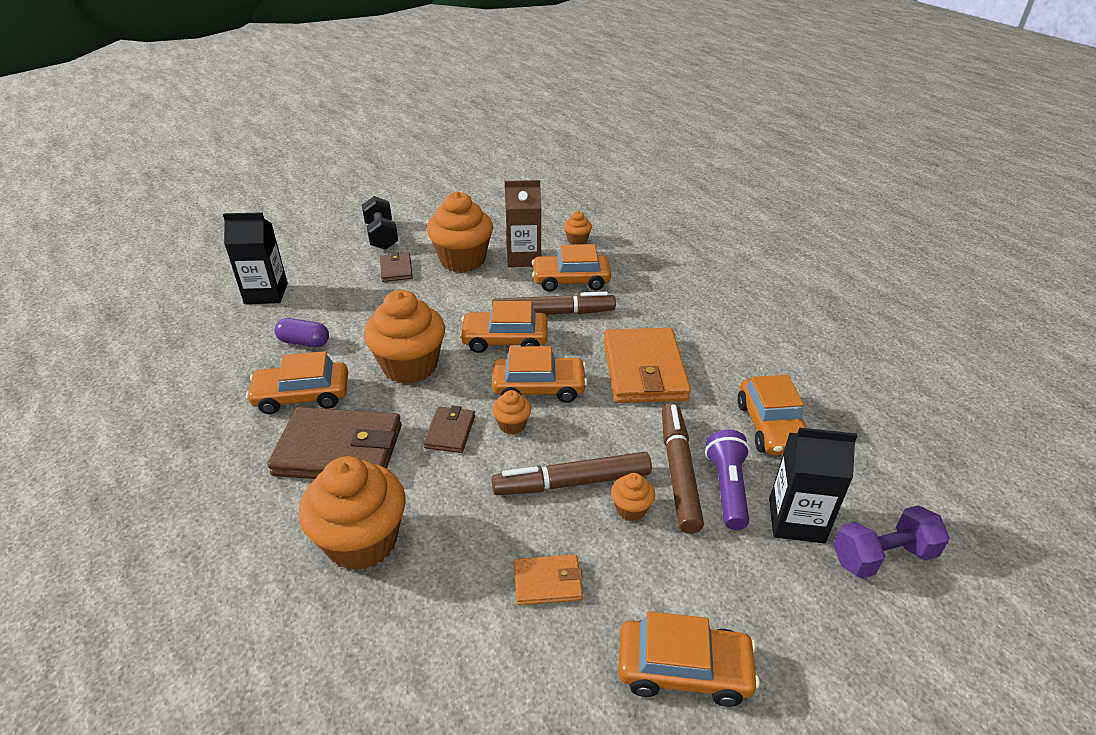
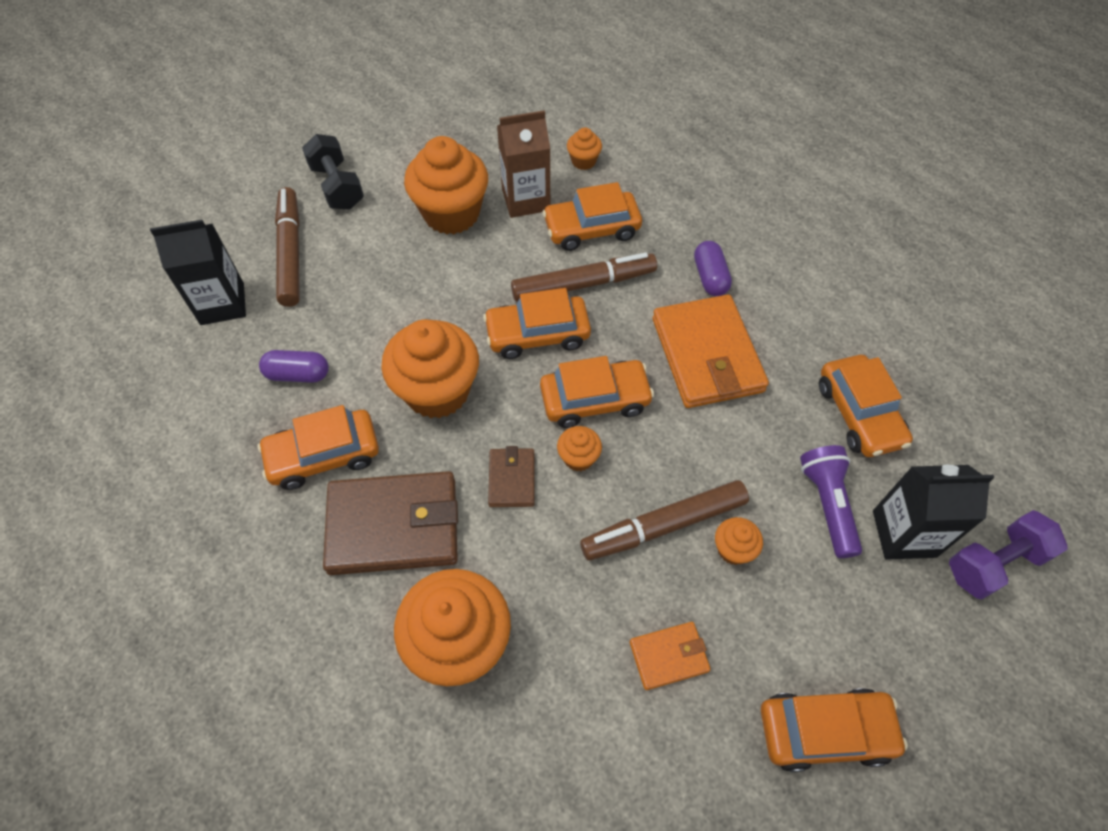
camera: 10 degrees left, 20 degrees up
(396, 269) = (373, 241): brown wallet -> none
(660, 320) = (710, 277): none -> purple capsule
(678, 472) = (773, 492): brown marker -> brown marker (291, 252)

